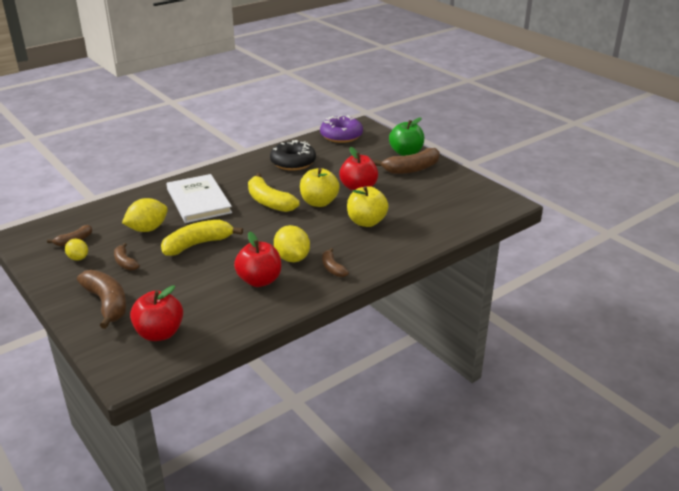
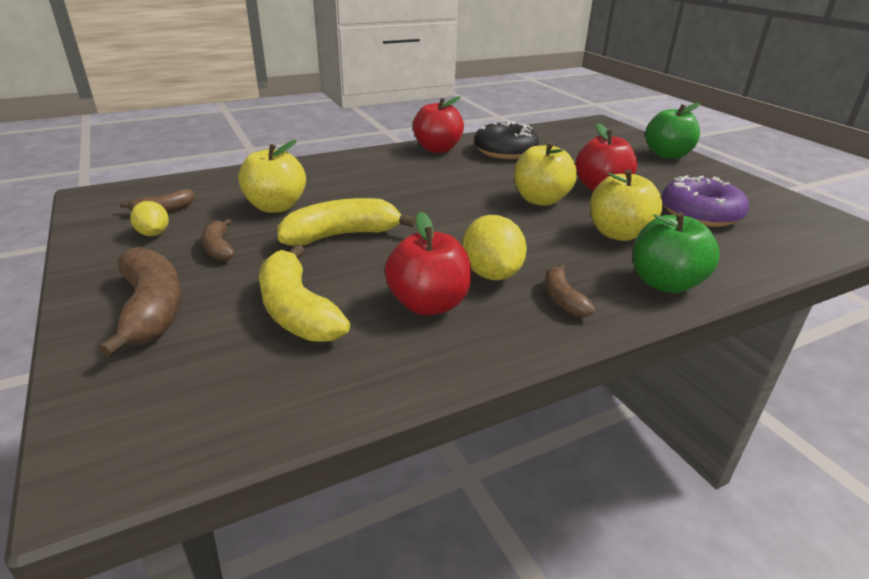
camera: 10 degrees right, 0 degrees up
(147, 229) = (276, 207): yellow lemon -> yellow apple
(159, 333) = (212, 381): red apple -> red apple (437, 149)
(199, 201) = (363, 180): white book -> none
(269, 202) = (465, 192): yellow banana -> yellow banana (297, 311)
(341, 136) = (572, 130): purple donut -> purple donut (700, 214)
(389, 251) = (665, 283): none -> green apple
(412, 169) = (679, 173): brown banana -> none

